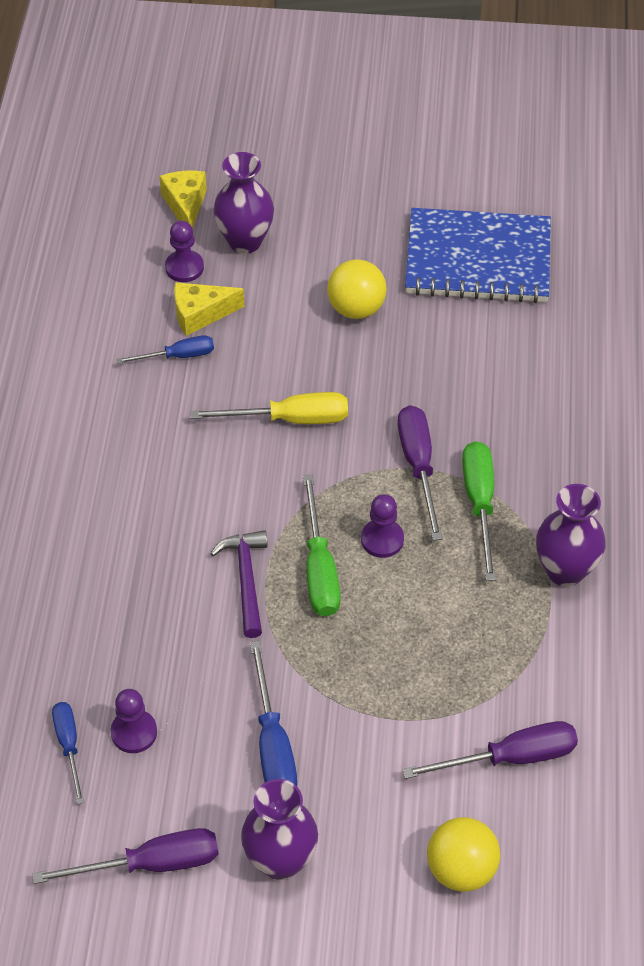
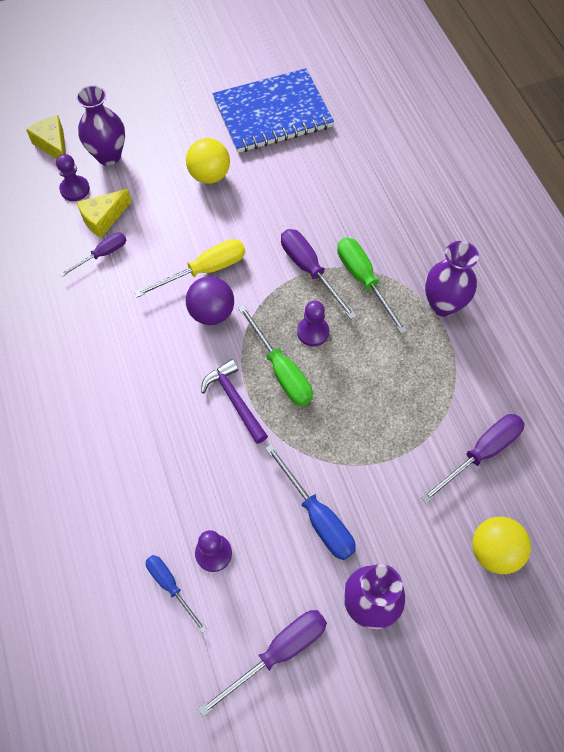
camera: 25 degrees left, 10 degrees up
(178, 356) = (102, 255): blue screwdriver -> purple screwdriver
(272, 471) = (212, 313): none -> purple ball

